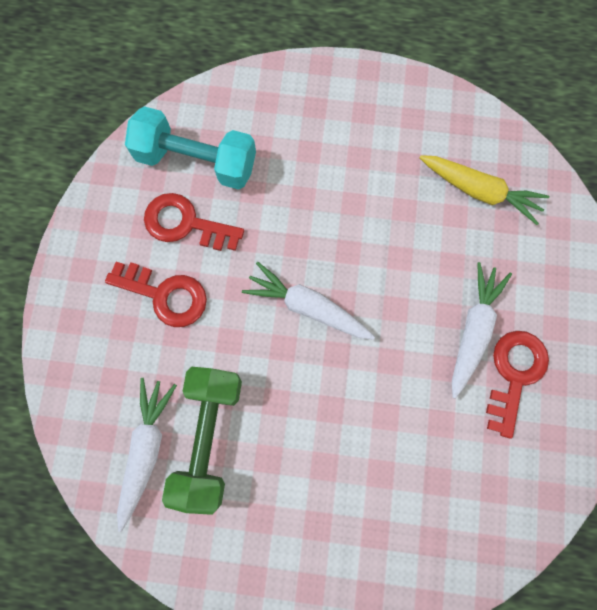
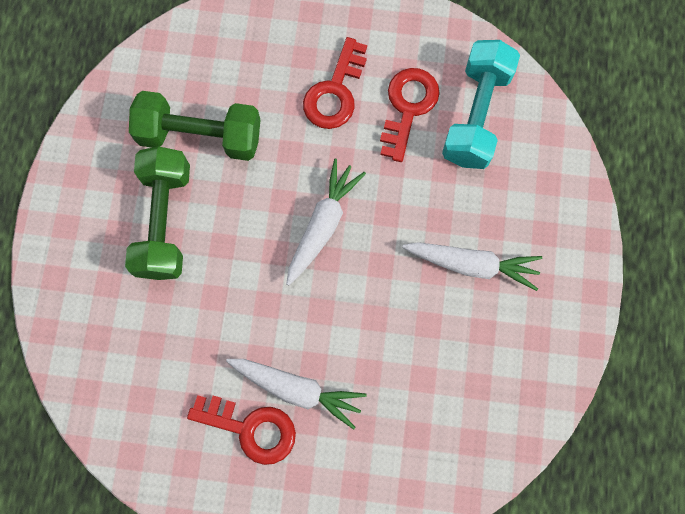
camera: 90 degrees right, 0 degrees up
(146, 450) = (191, 83): white carrot -> white carrot (471, 264)
(304, 473) = (164, 221): none -> green dumbbell
(479, 191) = (451, 406): yellow carrot -> none

